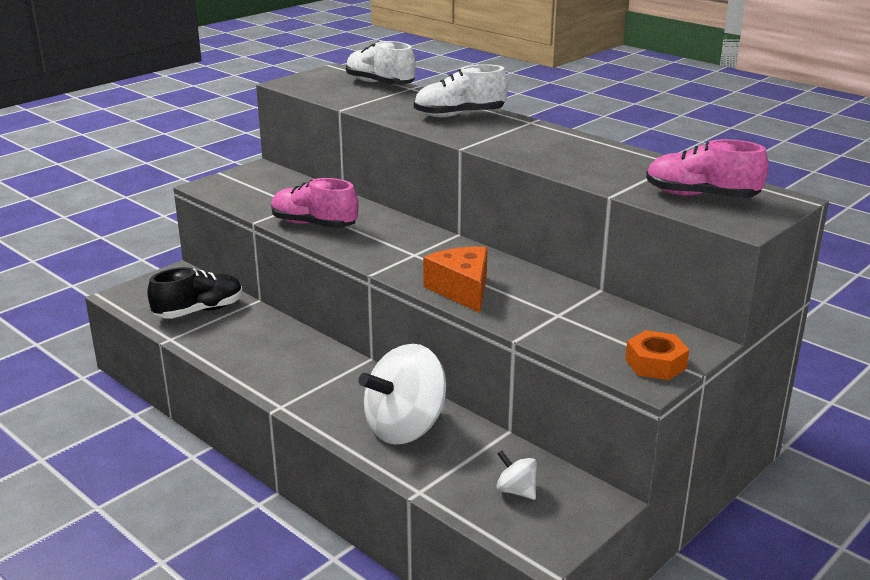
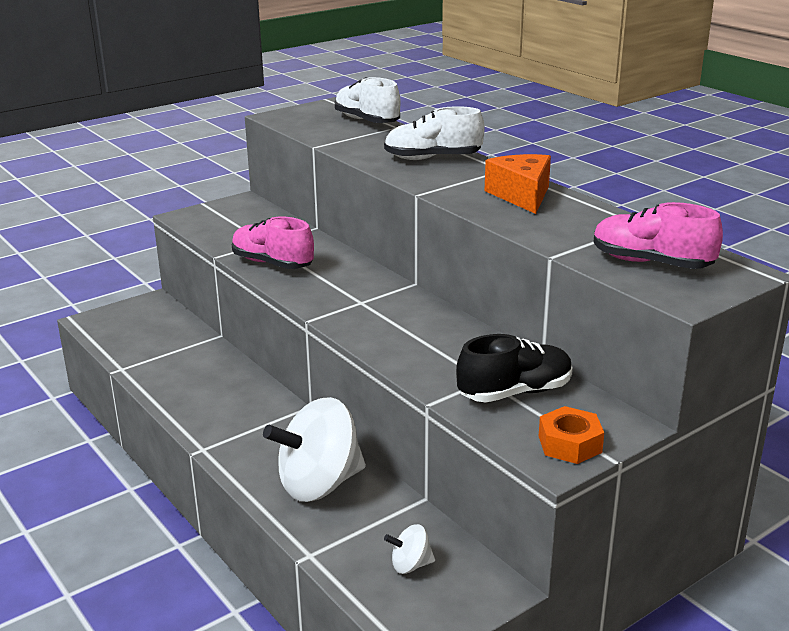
camera: 10 degrees right, 0 degrees up
(199, 311) = (158, 342): black shoe -> black shoe (515, 392)
(462, 290) = (395, 344): orange cheese -> orange cheese (522, 195)
(516, 491) = (410, 565): white spinning top -> white spinning top turned 60 degrees counterclockwise

